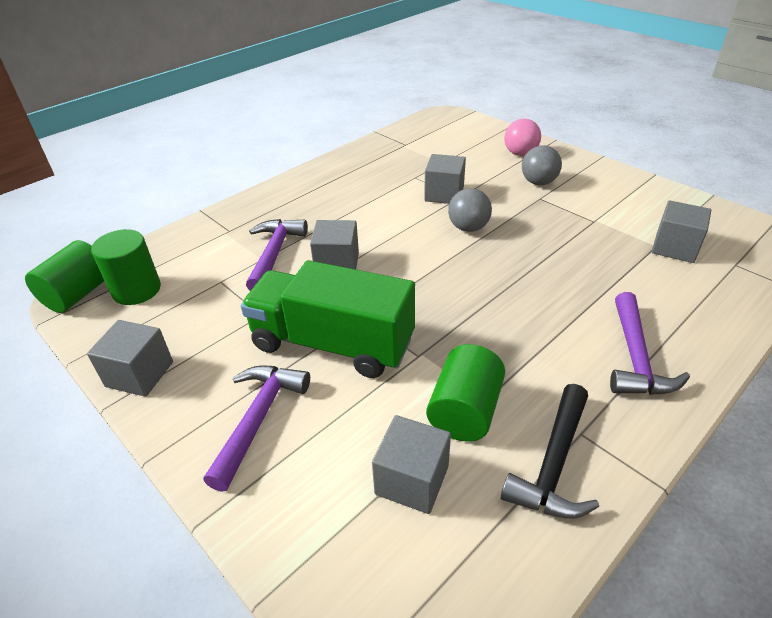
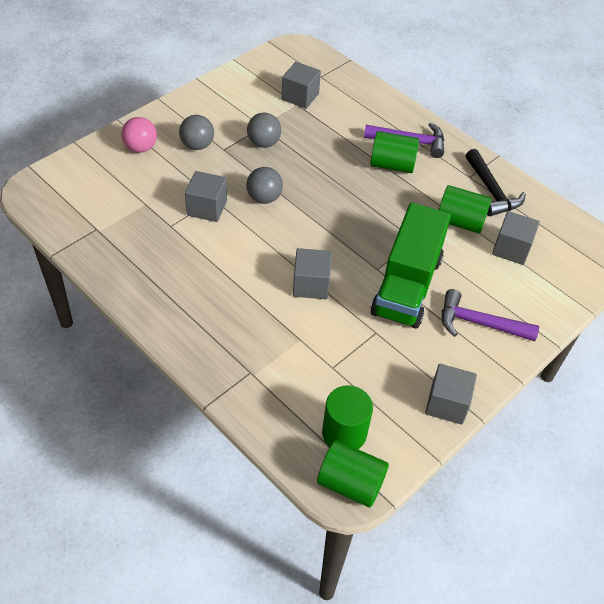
camera: 95 degrees left, 10 degrees up
(274, 254) = (293, 330): purple hammer -> none
(554, 464) = (491, 191): black hammer -> black hammer turned 45 degrees clockwise
(563, 223) = (263, 143): none -> grey ball
(570, 335) = (392, 165): none -> green cylinder

